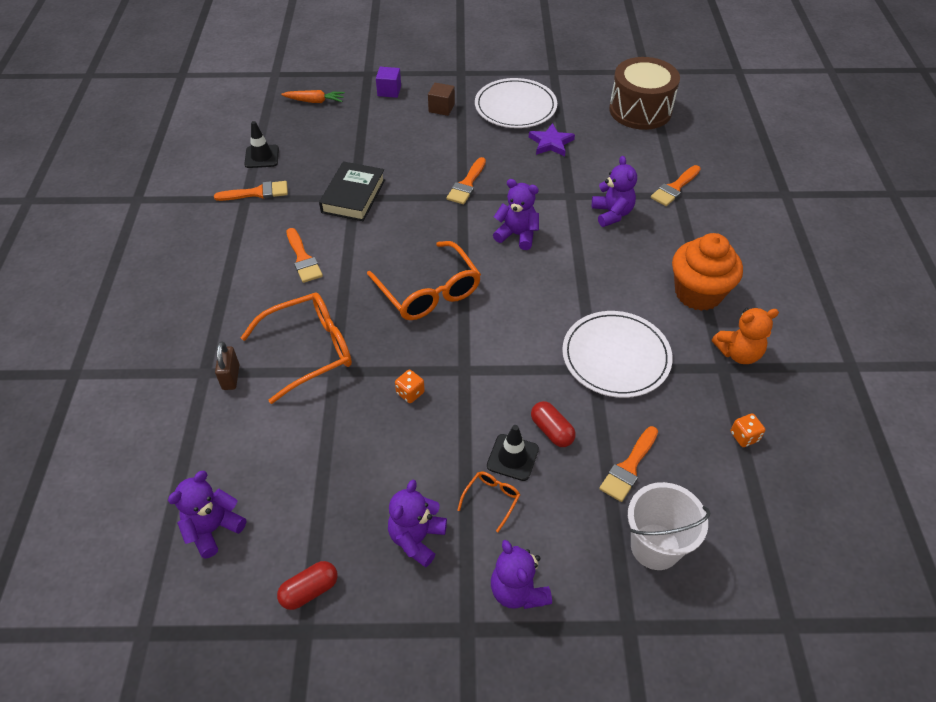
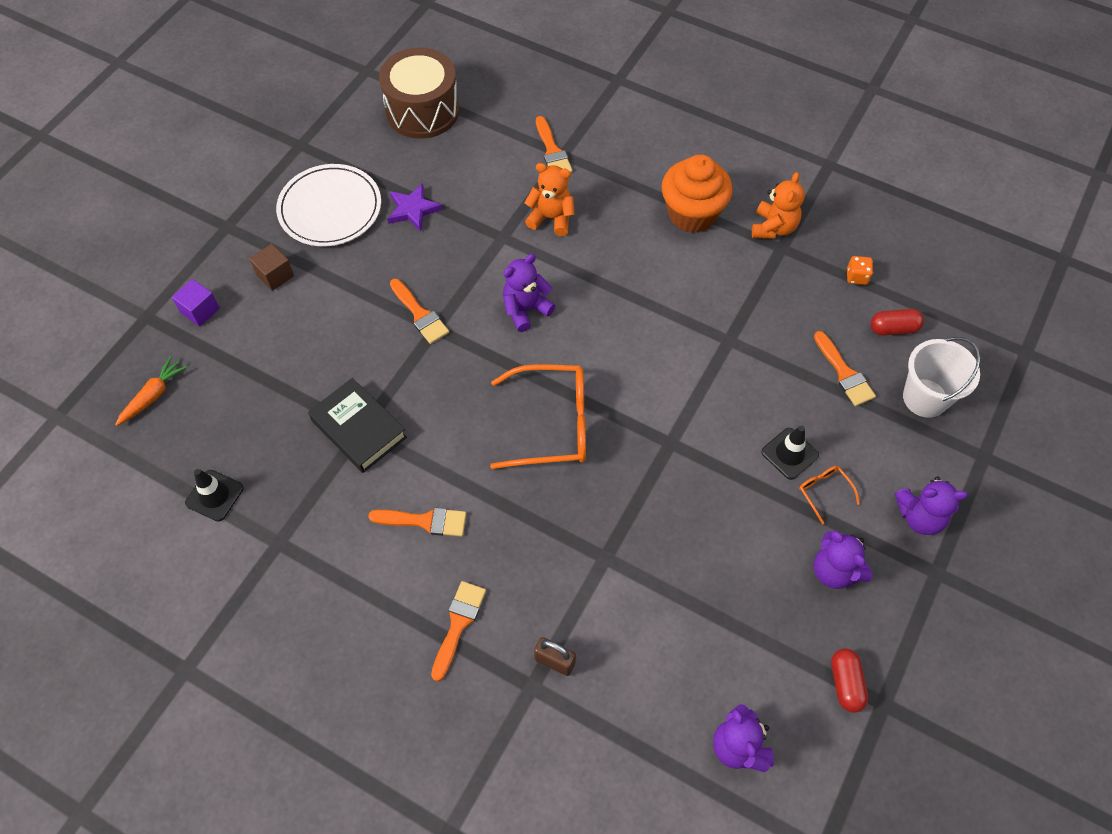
camera: 60 degrees left, 10 degrees up
(257, 193) = (278, 526): orange brush -> orange brush (458, 624)
(309, 350) = (563, 569): orange glasses -> none
(410, 393) = (672, 501): orange dice -> none
(552, 430) = (778, 408): red capsule -> red capsule (893, 328)
(612, 214) = (551, 218): purple teddy bear -> orange teddy bear
(616, 356) = (725, 316): white plate -> none

